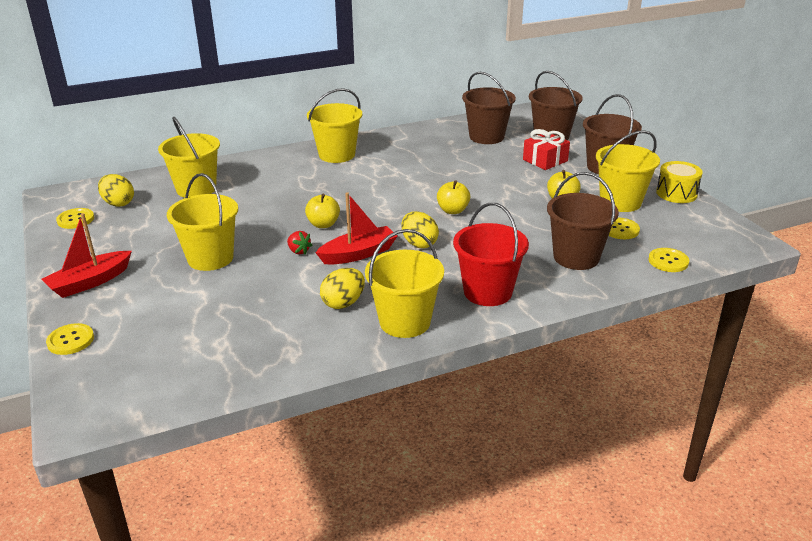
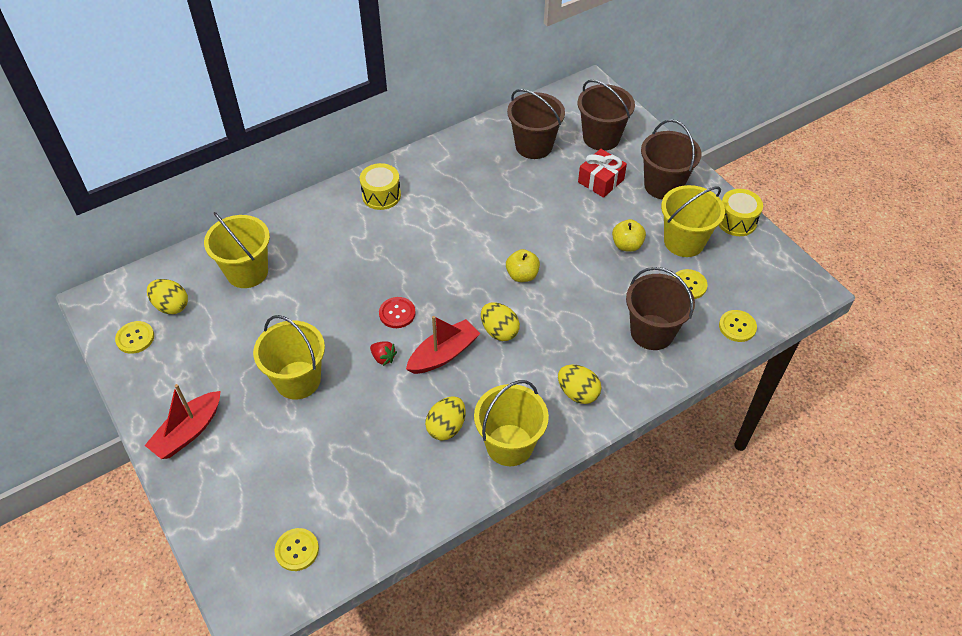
camera: 10 degrees left, 20 degrees up
(70, 340) = (201, 515): yellow button -> yellow button (297, 550)
(323, 224) = (397, 313): yellow apple -> red button
(337, 155) = (381, 195): yellow bucket -> yellow drum
(487, 292) = (577, 393): red bucket -> yellow egg

